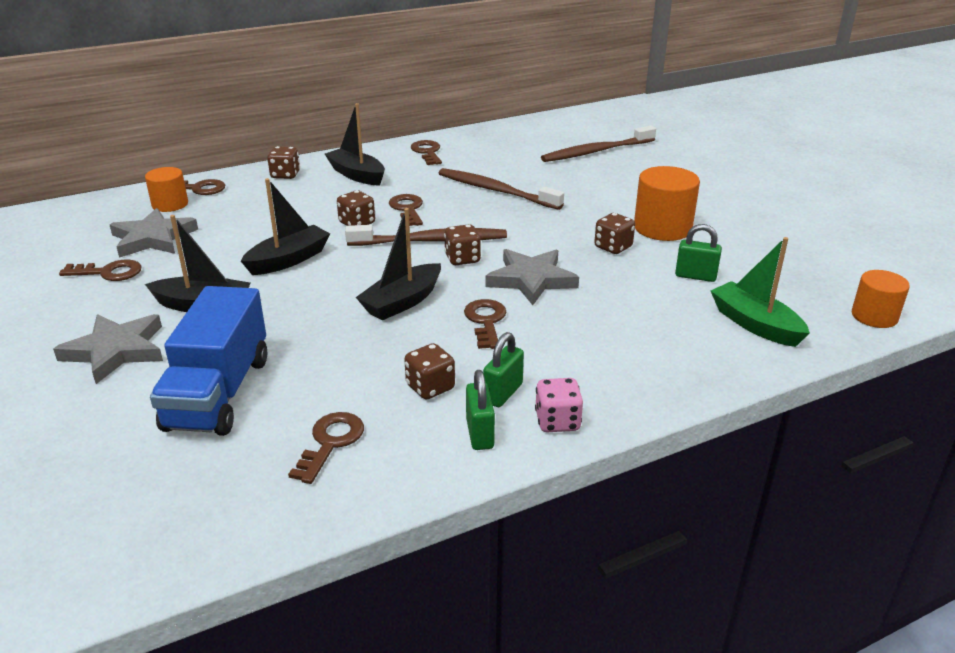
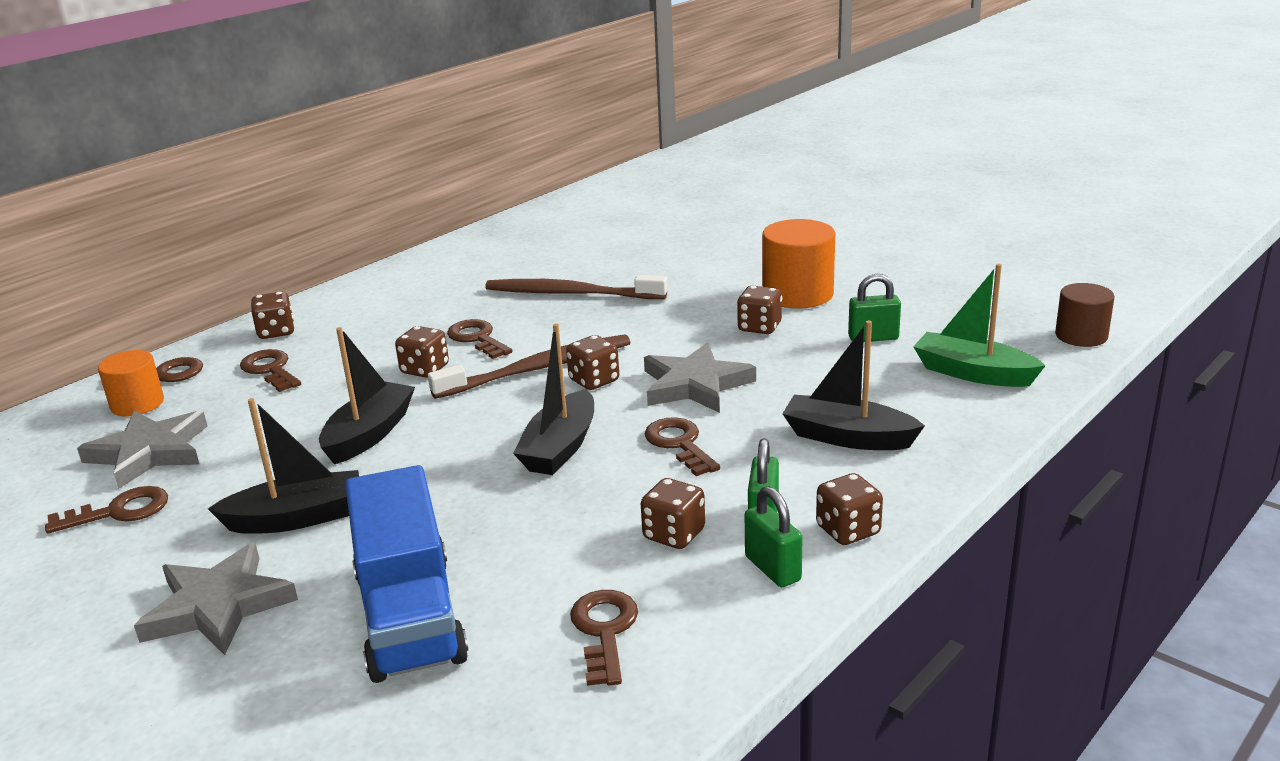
camera: 20 degrees left, 5 degrees down
(357, 175) = (376, 312): black boat -> black boat (848, 437)
(427, 152) = (447, 266): brown key -> brown key (270, 370)
(557, 421) = (848, 530): pink dice -> brown dice
(595, 152) = (655, 225): brown toothbrush -> none
(874, 316) = (1081, 336): orange cylinder -> brown cylinder

